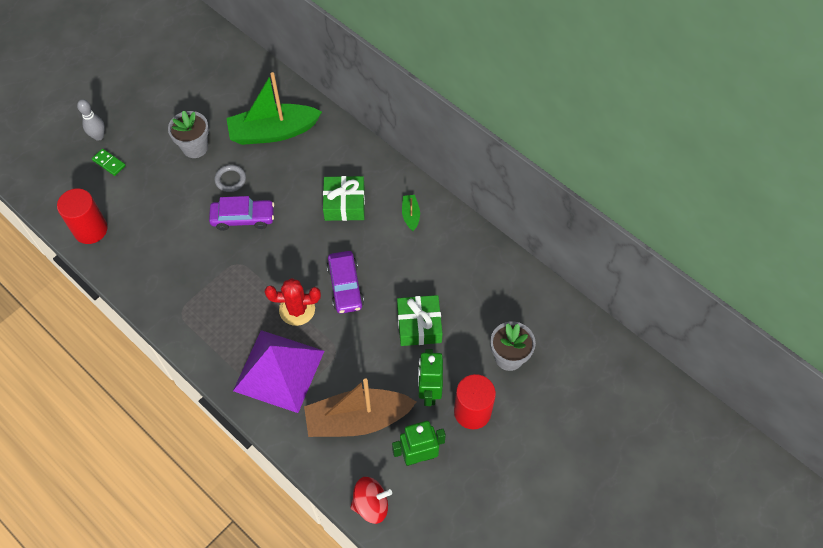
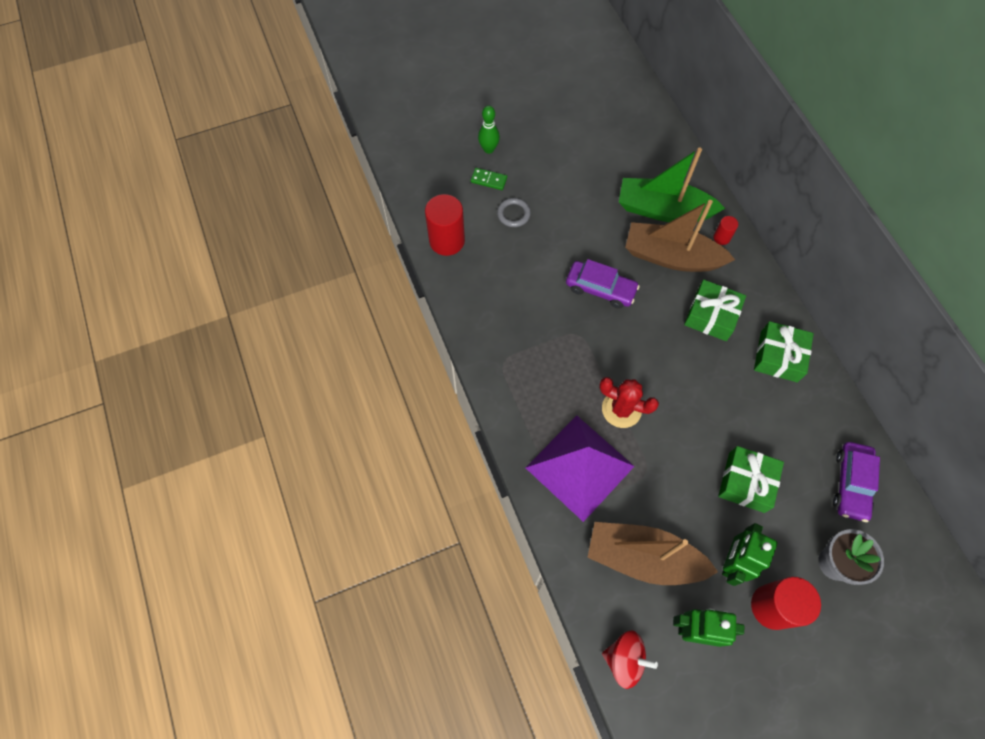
camera: 25 degrees right, 5 degrees up
(99, 136) = (488, 149): grey bowling pin -> green bowling pin
(109, 163) = (489, 180): green domino -> green domino turned 45 degrees counterclockwise
(195, 147) = (578, 196): grey flower pot -> none
(230, 179) = (602, 243): grey ring -> grey ring (513, 214)
(294, 168) = (671, 257): none -> brown boat
(330, 137) = (721, 237): none -> red cylinder
(345, 286) = (681, 405): purple car -> purple car (851, 484)
(410, 215) = (779, 356): green boat -> green gift

